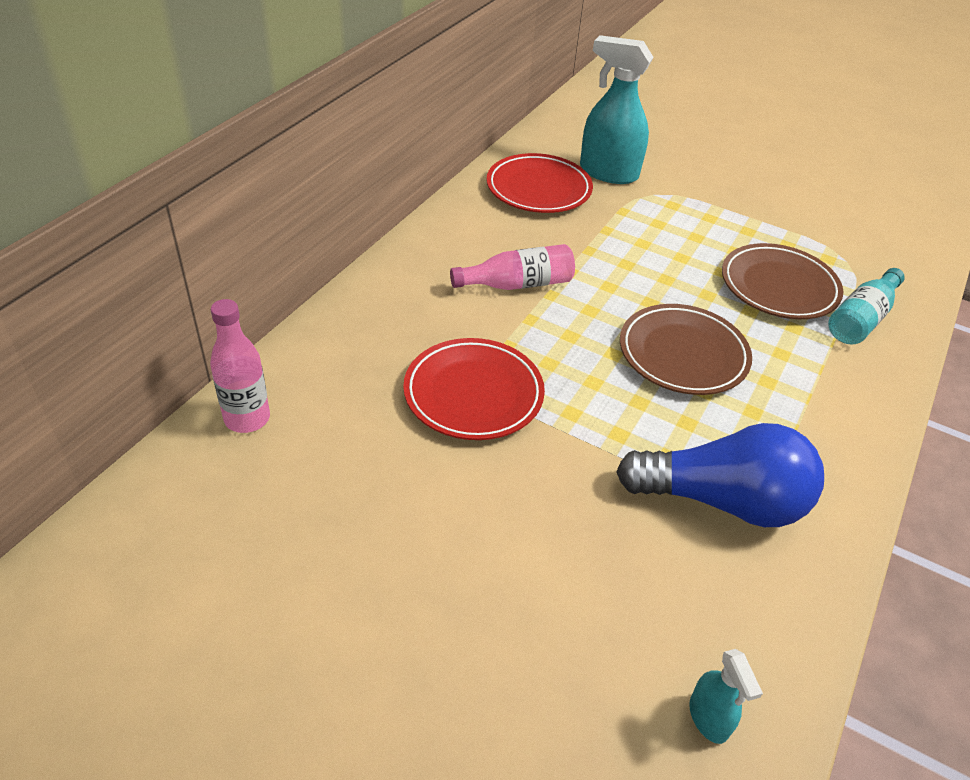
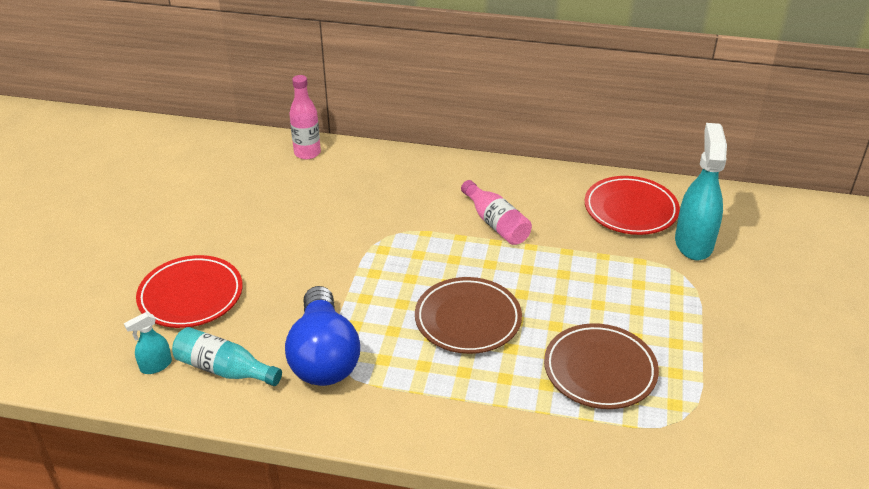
camera: 75 degrees right, 5 degrees down
(473, 394) = (369, 228): red plate -> red plate (191, 296)
(861, 319) = (590, 431): turquoise bottle -> turquoise bottle (224, 369)

